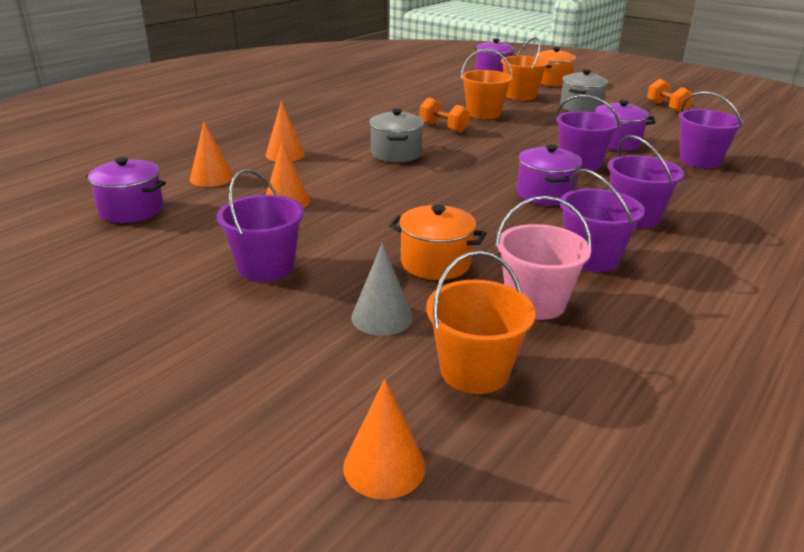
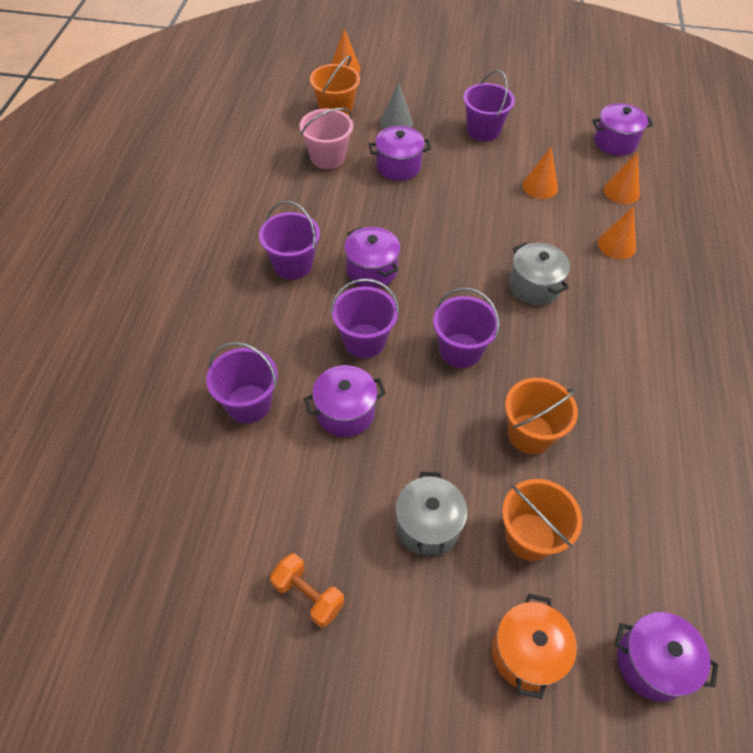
camera: 150 degrees right, 25 degrees up
(435, 263) = (398, 166): orange pot -> purple pot
(443, 128) = (540, 366): orange dumbbell -> none
(592, 258) = (309, 205): purple bucket -> purple bucket (460, 350)

